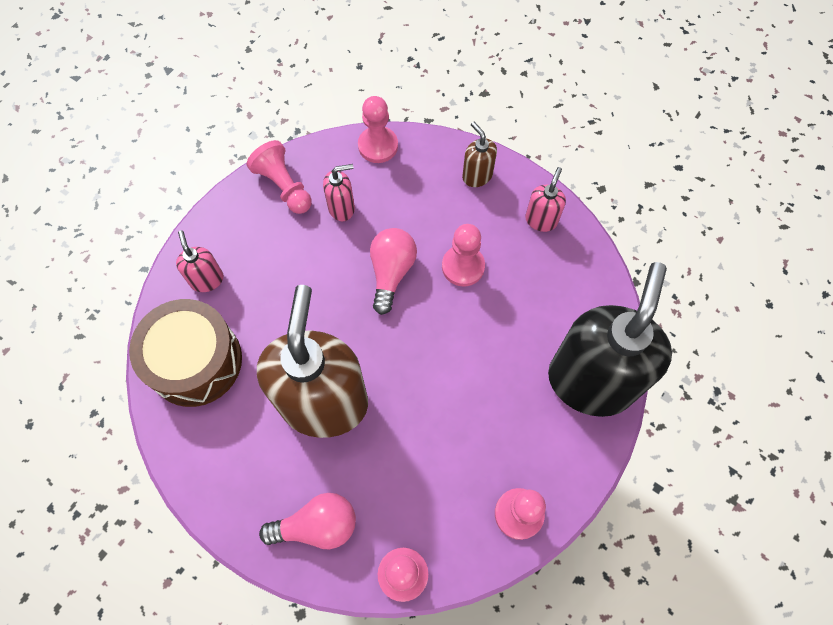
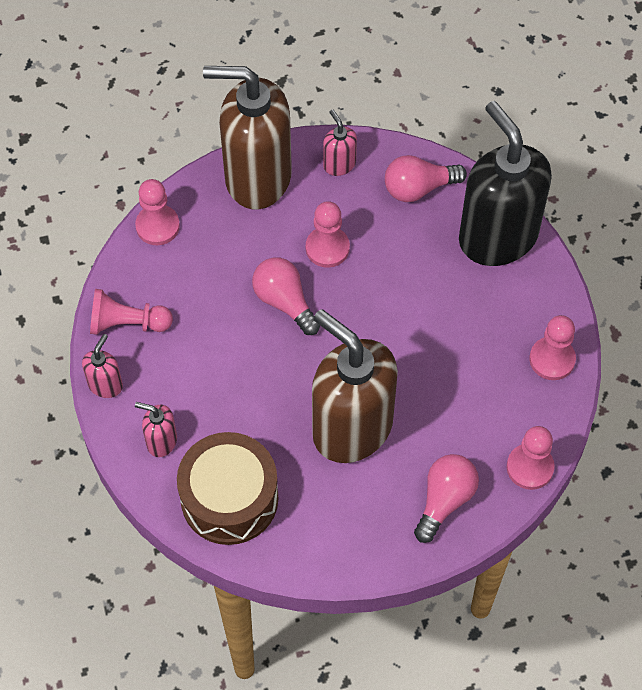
camera: 50 degrees left, 5 degrees down
(342, 208) = (191, 295): pink soap dispenser -> pink soap dispenser (105, 385)
(477, 176) = (257, 177): brown soap dispenser -> brown soap dispenser, size x2.41
(576, 290) = (418, 188): none -> pink light bulb

